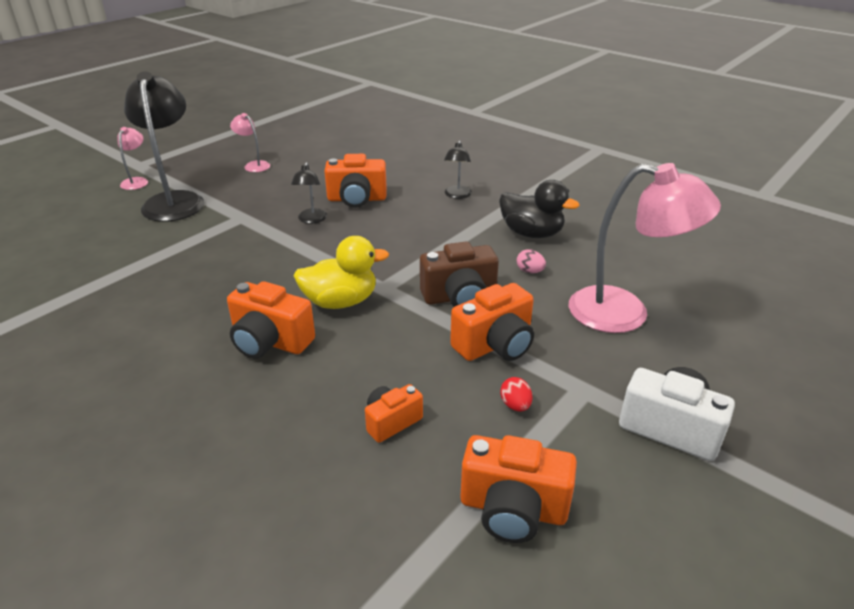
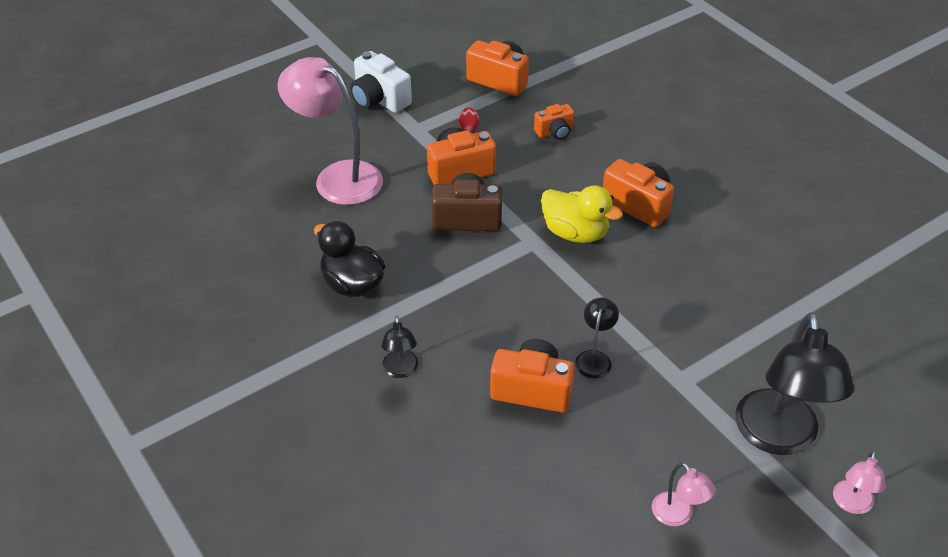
camera: 165 degrees left, 10 degrees up
(340, 302) = (575, 233): yellow duck -> yellow duck turned 150 degrees counterclockwise
(457, 195) = (400, 370): black lamp -> black lamp turned 150 degrees clockwise
(530, 271) = (387, 234): pink egg -> none

